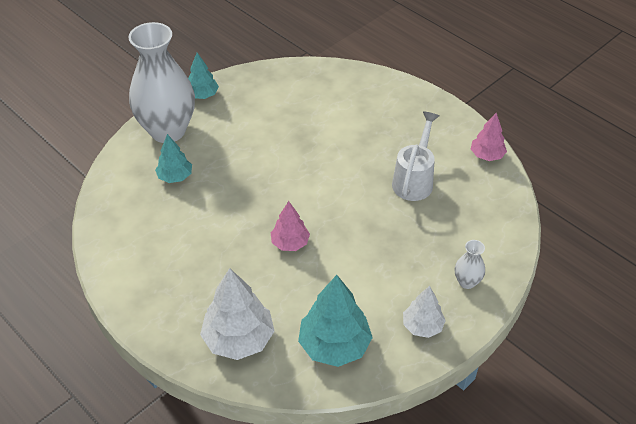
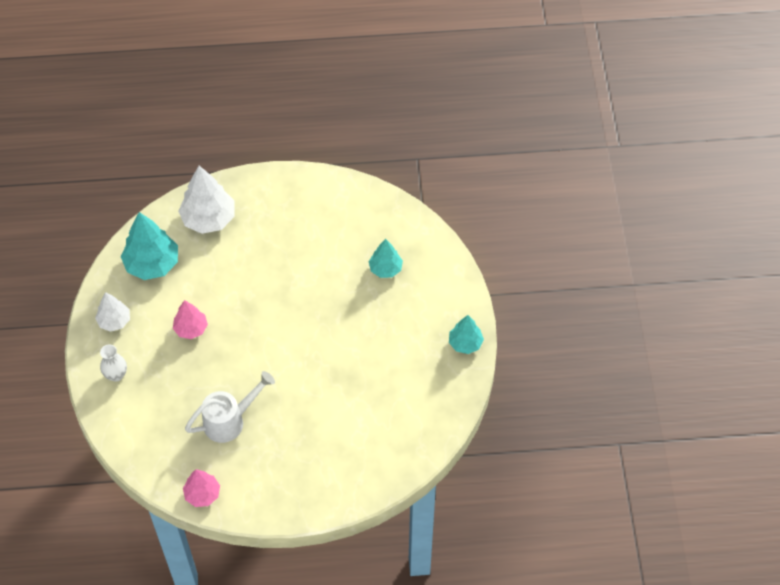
camera: 130 degrees right, 10 degrees up
(168, 131) = (442, 293): white vase -> none
(290, 243) = (253, 296): pink tree -> pink tree (191, 328)
(414, 179) = (230, 420): white watering can -> white watering can turned 90 degrees counterclockwise

